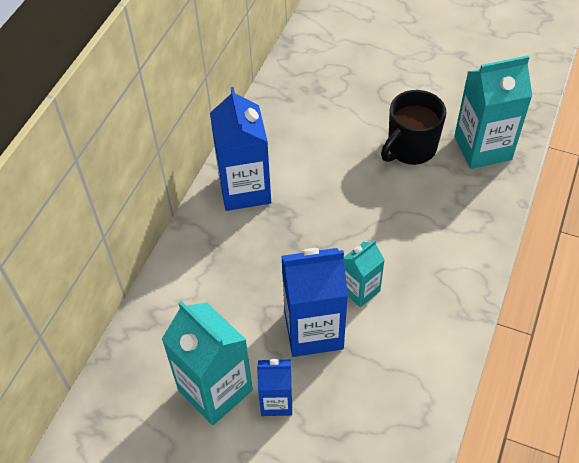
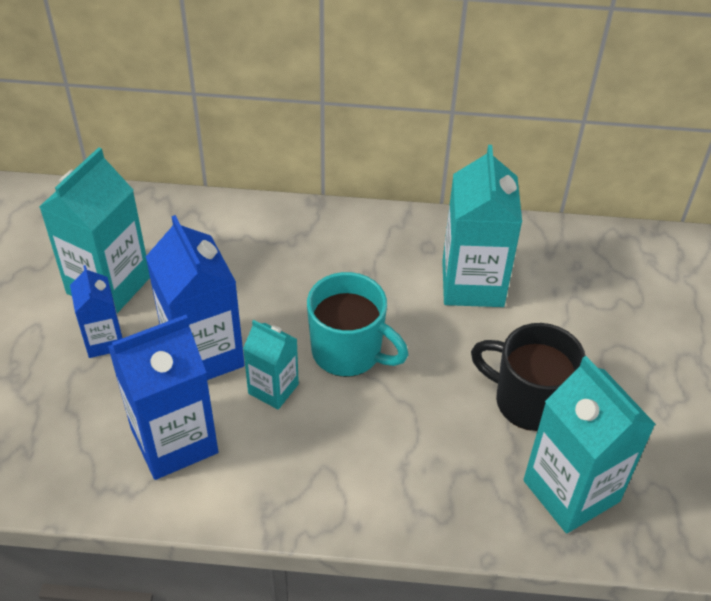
camera: 70 degrees right, 5 degrees down
(244, 189) = (384, 246): blue carton -> blue carton (174, 440)
(301, 148) = (472, 284): none -> turquoise carton
(340, 236) = (348, 352): none -> turquoise mug

